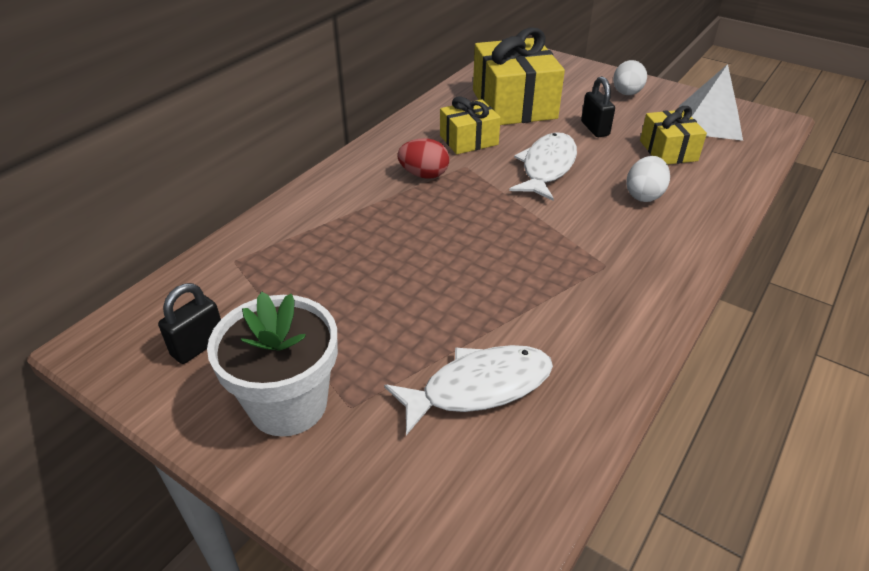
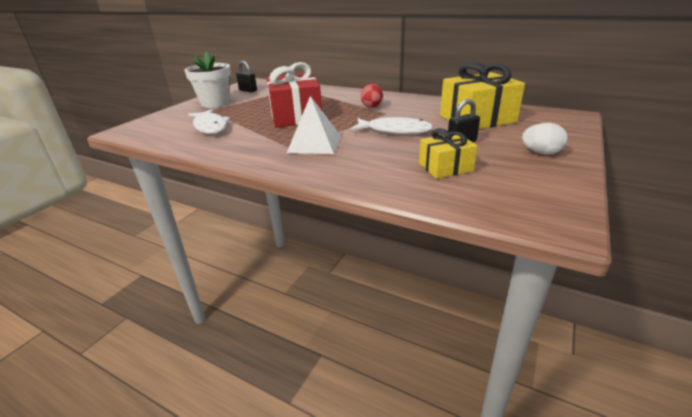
camera: 85 degrees right, 10 degrees down
(447, 261) = (295, 116): none -> red gift
(469, 140) = (416, 111): yellow gift -> none
(644, 195) = (372, 158): white egg -> none
(709, 122) = (519, 187): white pyramid -> white pyramid (314, 143)

